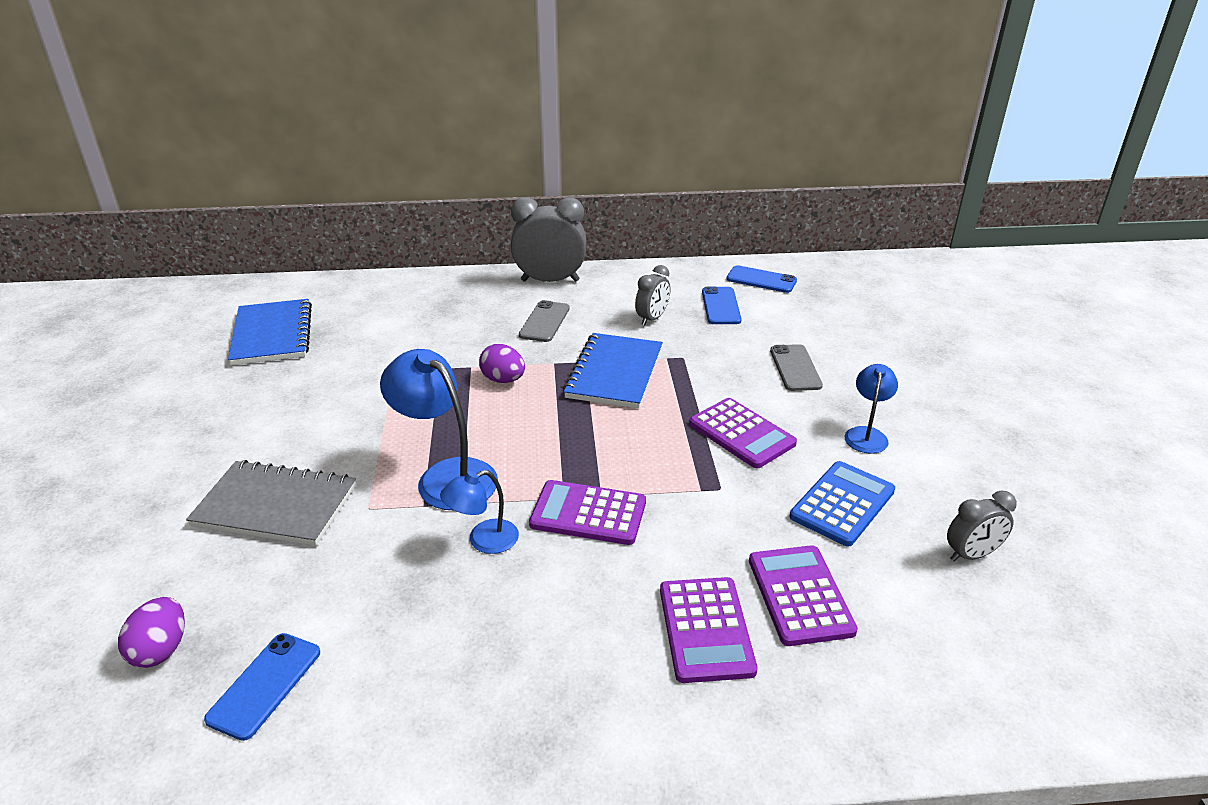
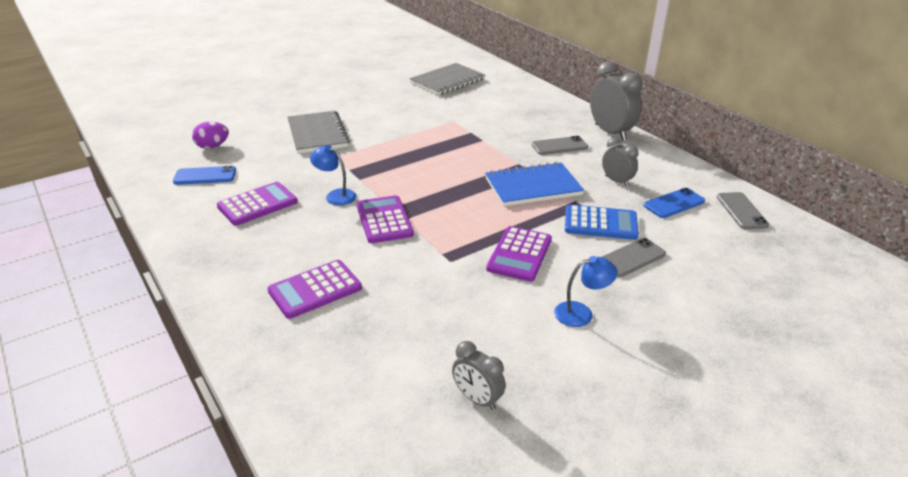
camera: 60 degrees right, 0 degrees up
(272, 334) = (447, 81): blue notebook -> grey notebook
(446, 476) = (378, 167): blue lamp -> none
(503, 380) = (481, 154): purple egg -> none
(652, 318) = (616, 181): grey clock -> grey clock turned 135 degrees counterclockwise
(761, 280) = (741, 211): blue phone -> grey phone
(800, 595) = (370, 320): purple calculator -> purple calculator (257, 204)
(842, 504) = (482, 319): blue calculator -> blue calculator (600, 223)

